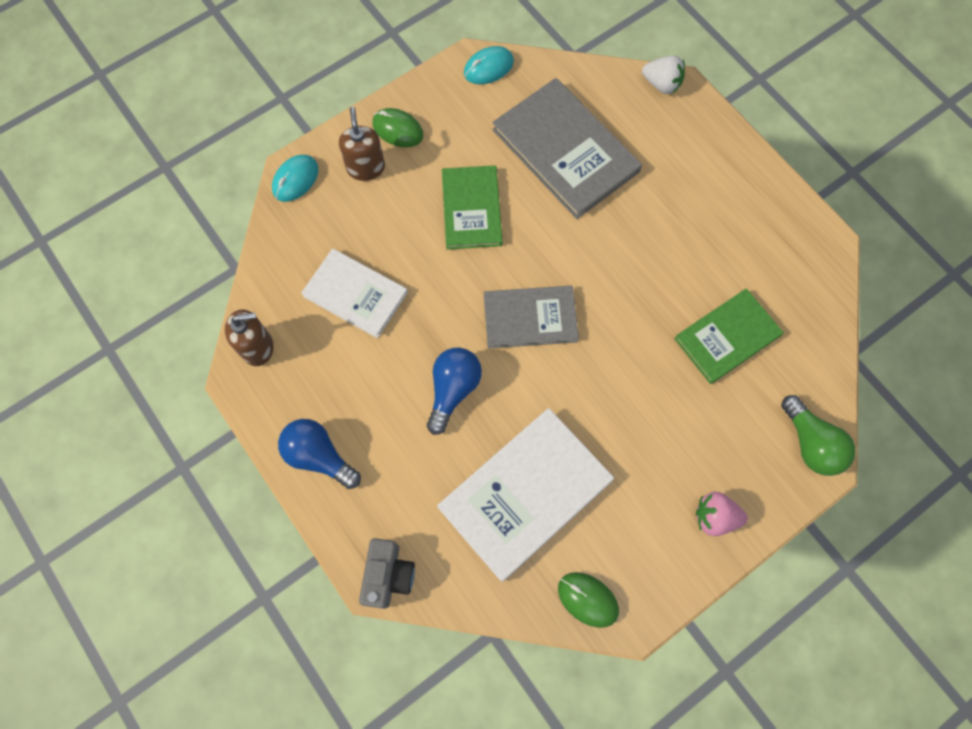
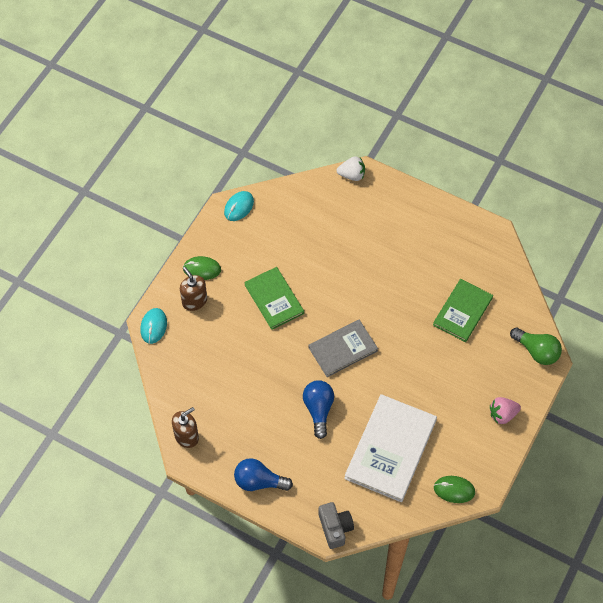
camera: 25 degrees left, 10 degrees down
(355, 294) = (230, 379): white book -> none
(565, 150) = (313, 240): grey book -> none

